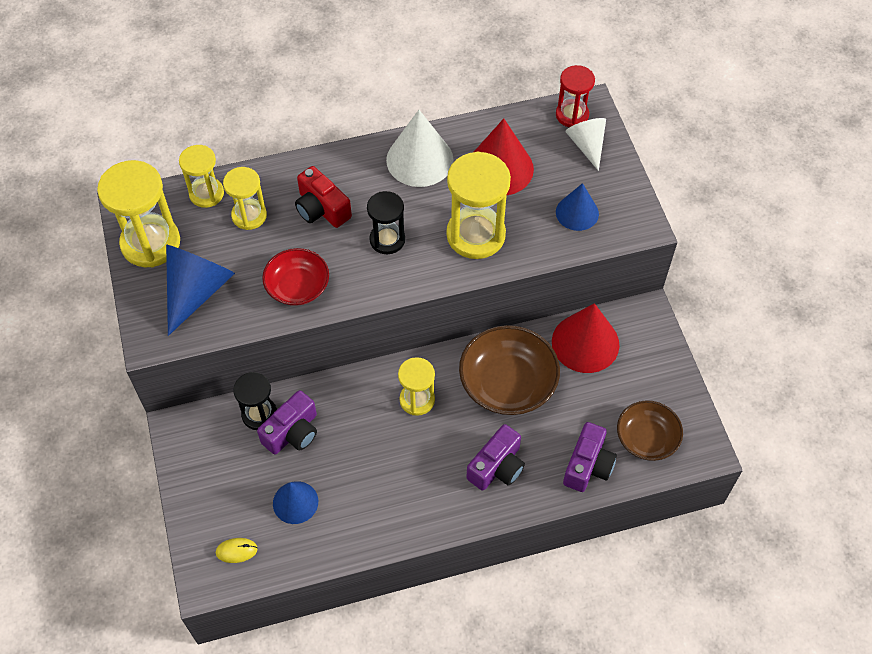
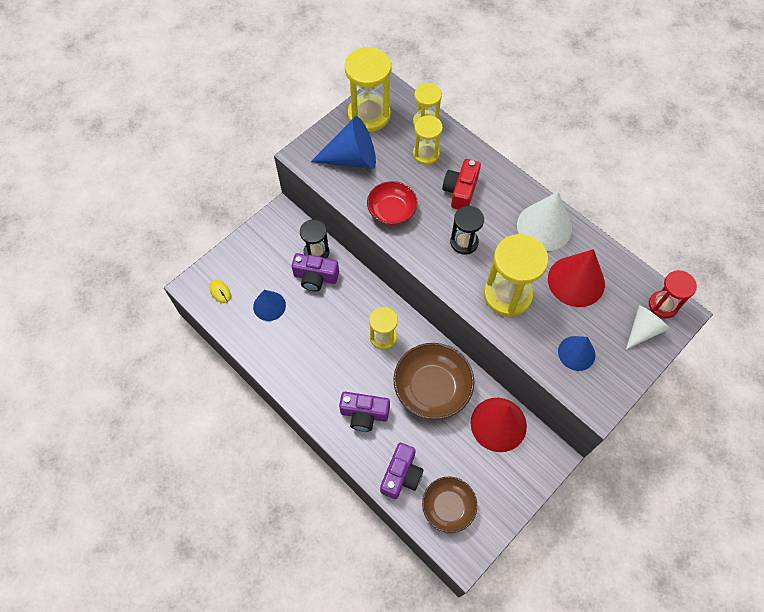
camera: 60 degrees right, 5 degrees up
(588, 465) = (401, 475): purple camera -> purple camera turned 60 degrees counterclockwise

